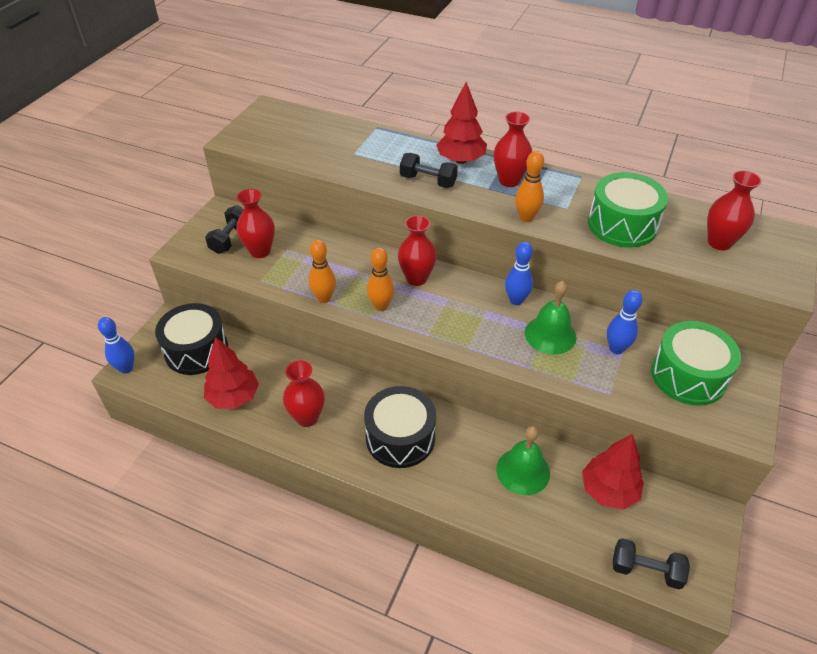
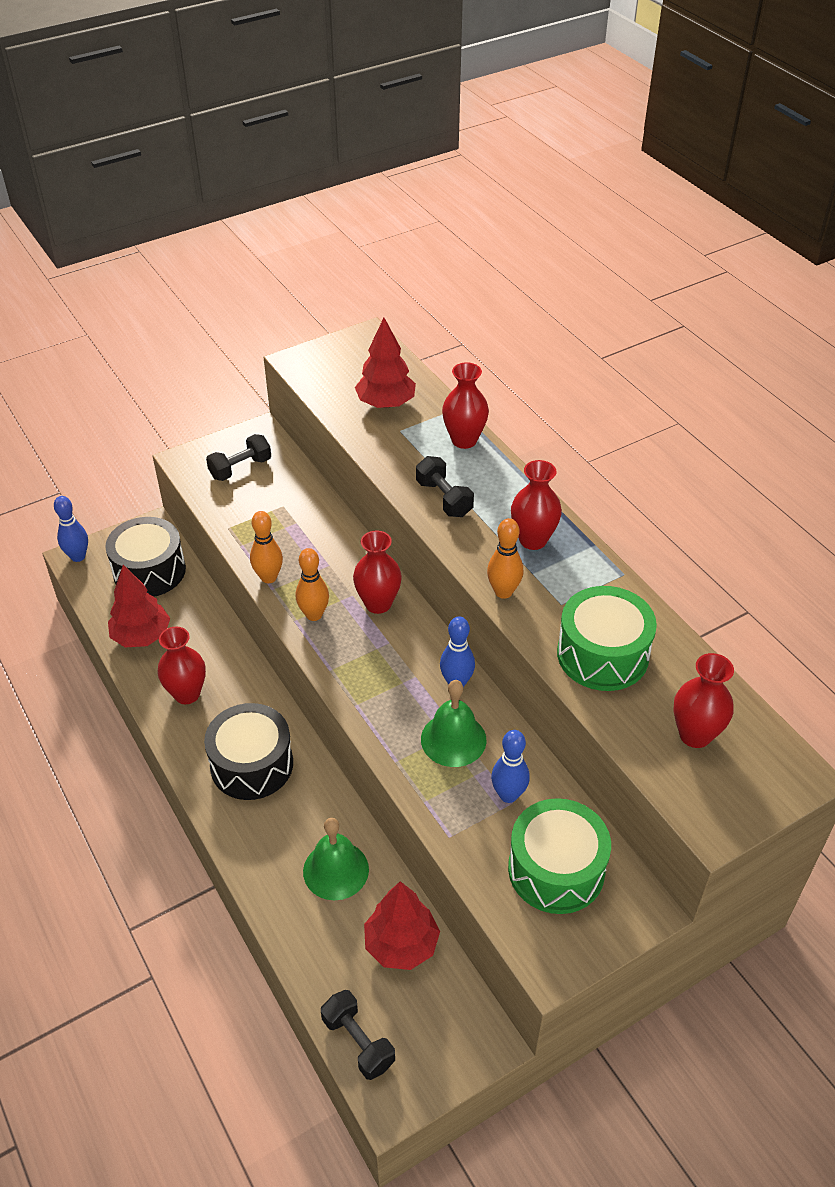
camera: 35 degrees right, 0 degrees up
(260, 251) = (256, 496): red vase -> red vase (464, 440)
(460, 160) = (505, 490): red tree -> red tree (385, 403)

